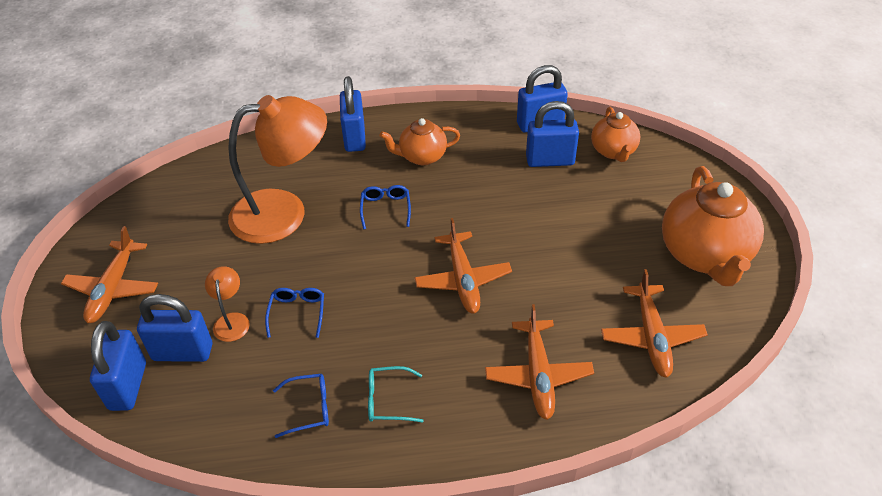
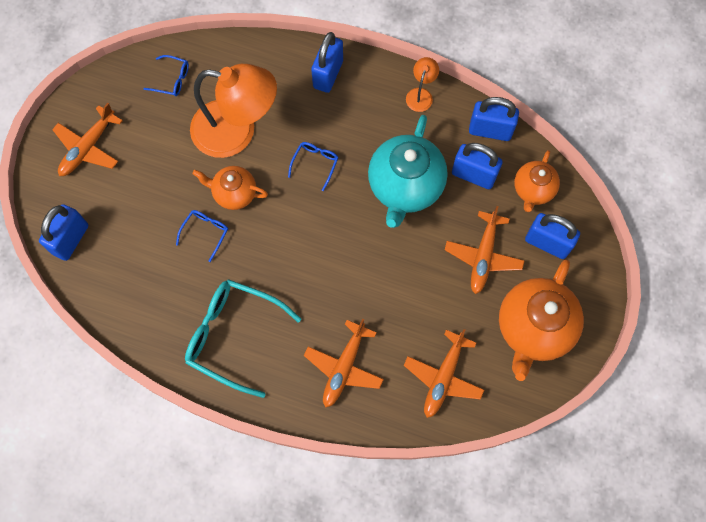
camera: 25 degrees right, 25 degrees up
(183, 352) = (115, 229): blue padlock -> blue padlock (547, 243)
(231, 320) = (158, 217): orange lamp -> orange lamp (421, 94)
(310, 408) = (179, 316): blue glasses -> blue glasses (172, 80)
(387, 400) = (232, 335): turquoise glasses -> turquoise glasses, size x2.13
(422, 157) = (371, 121): orange teapot -> orange teapot (234, 193)
(462, 279) = (337, 260): orange plane -> orange plane (483, 256)
(491, 193) = (405, 187): none -> turquoise teapot

